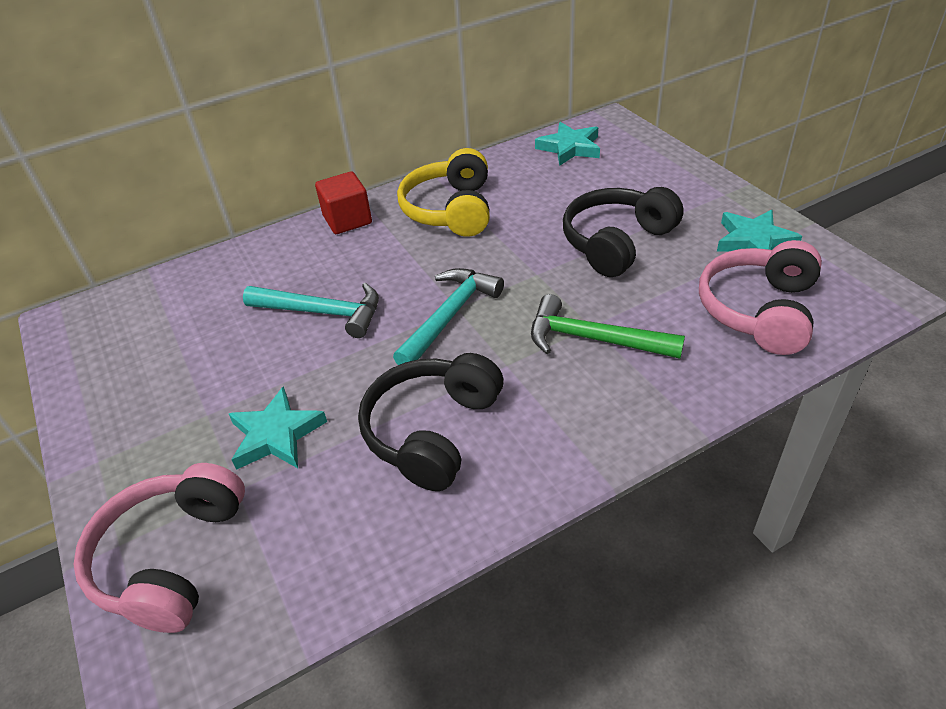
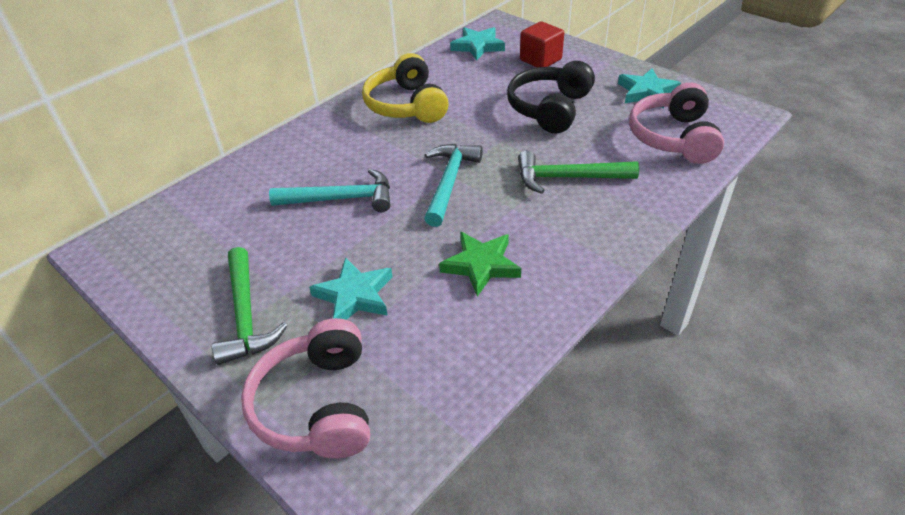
camera: 20 degrees left, 0 degrees up
(157, 429) = (246, 315): none -> green hammer
(347, 220) = (322, 126): red cube -> red cube (540, 60)
(432, 431) = (481, 265): black headphones -> green star

